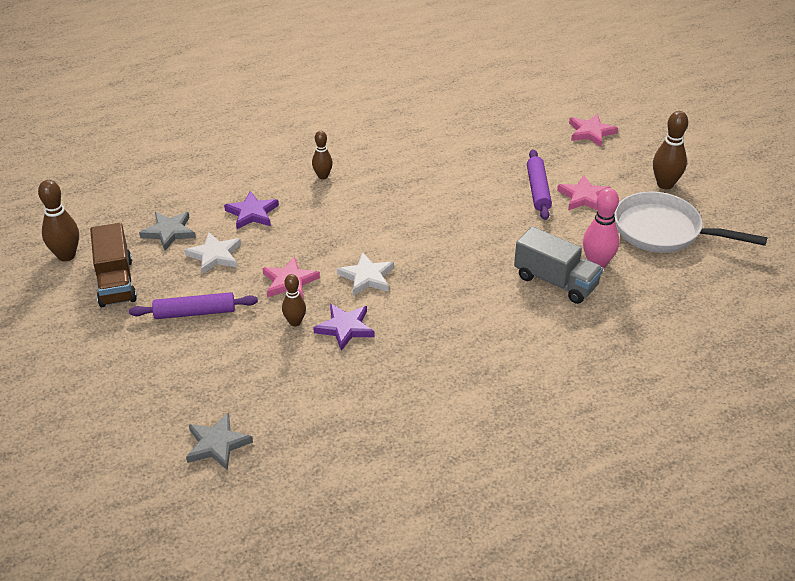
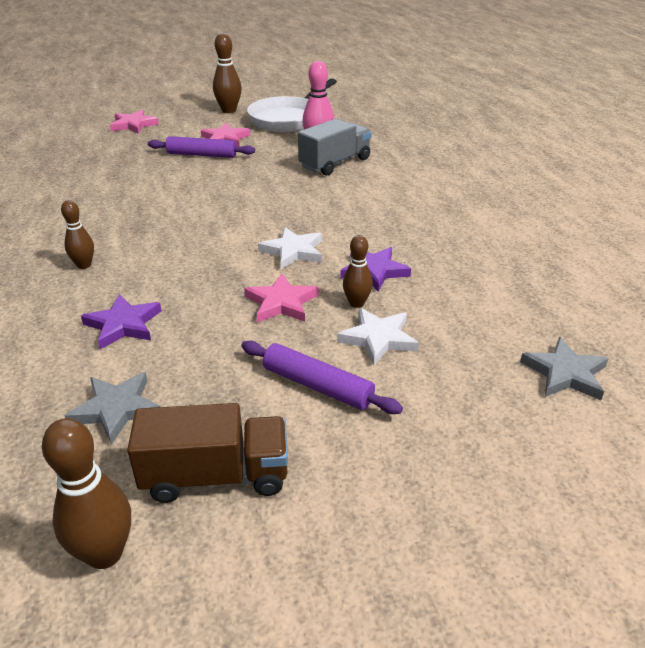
camera: 80 degrees left, 5 degrees down
(195, 313) = (317, 386): purple rolling pin -> purple rolling pin turned 60 degrees counterclockwise
(215, 255) = (199, 363): white star -> white star (378, 338)

